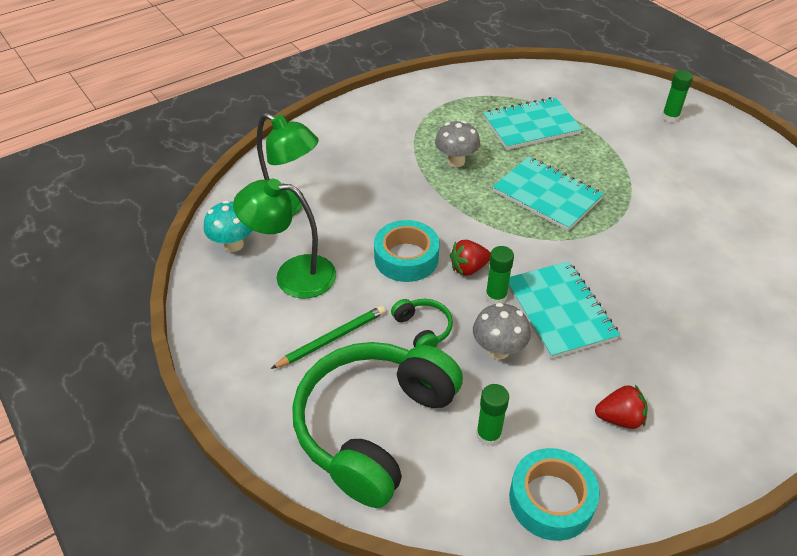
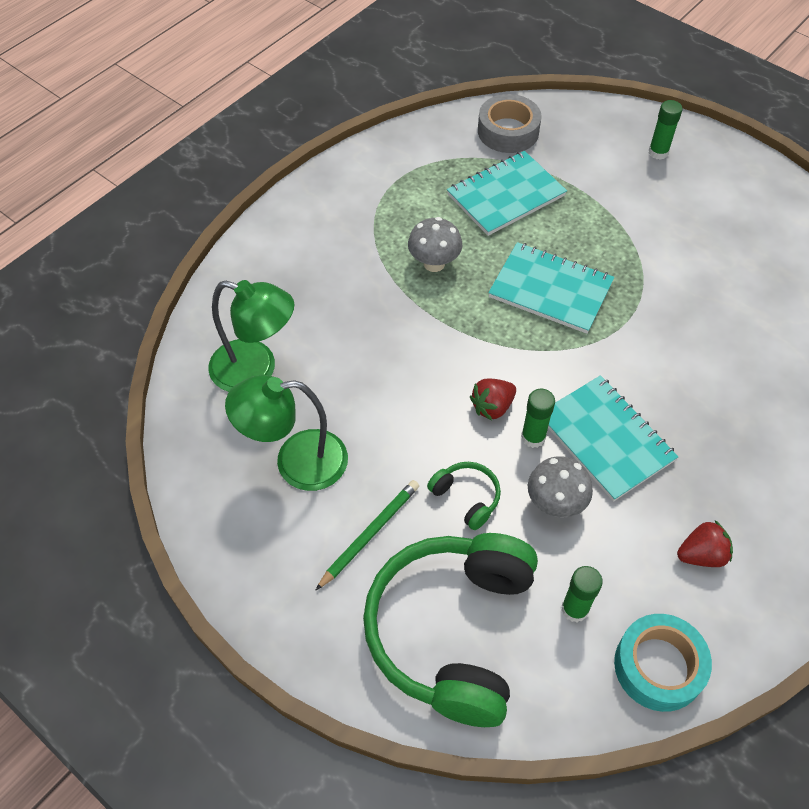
camera: 15 degrees left, 10 degrees up
(233, 244) = (210, 436): turquoise mushroom -> none
(406, 258) = (418, 409): turquoise tape -> none
(547, 85) = (508, 131): none -> grey tape

